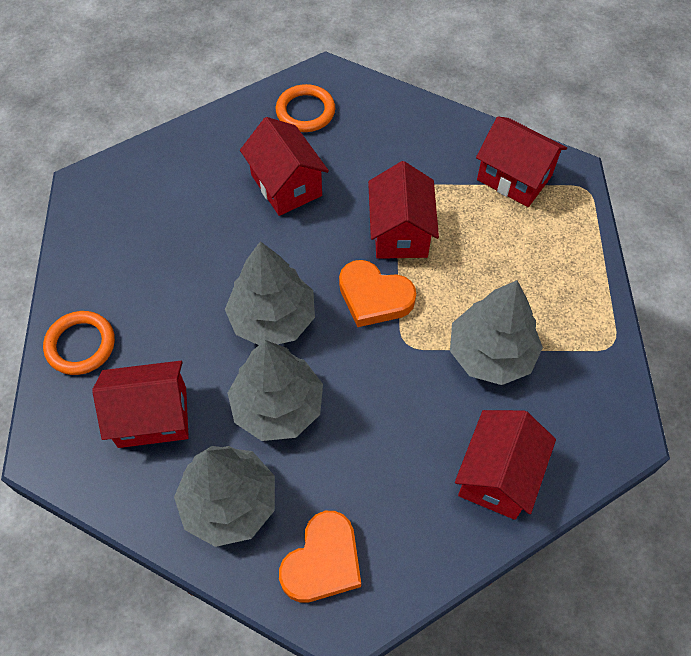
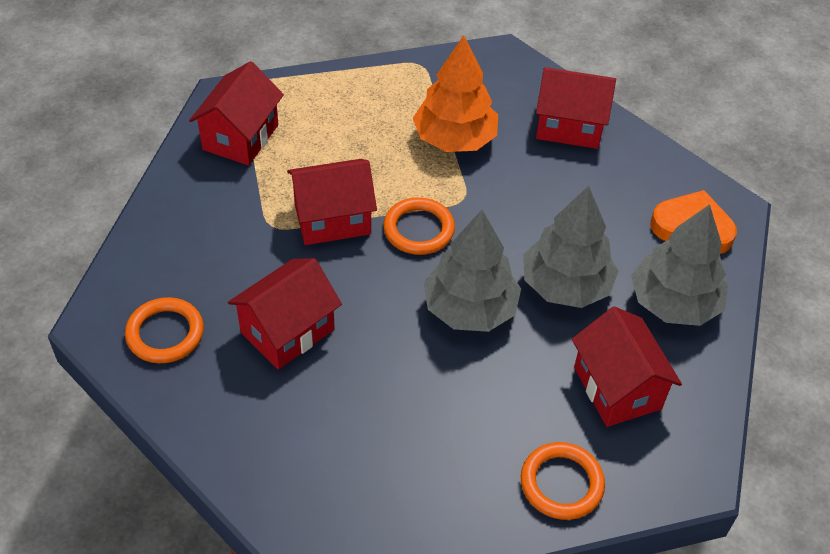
camera: 105 degrees left, 10 degrees down
(374, 297) = (418, 229): orange heart -> orange ring
(491, 353) = (455, 139): grey tree -> orange tree

